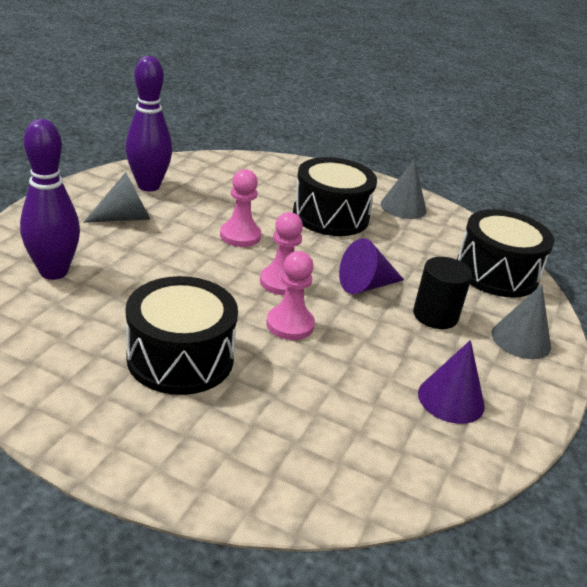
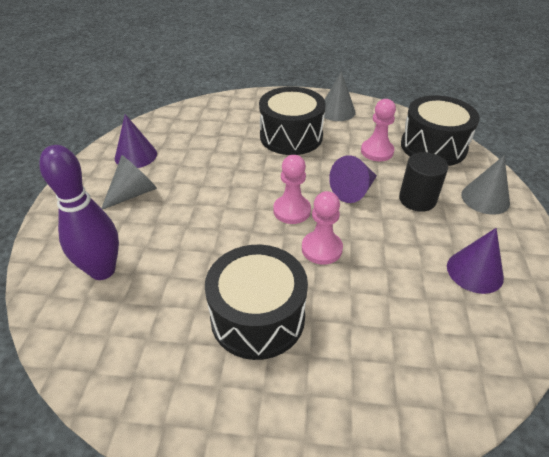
camera: 15 degrees left, 10 degrees up
(148, 186) = (136, 155): purple bowling pin -> purple cone
(240, 236) = (235, 178): pink pawn -> pink pawn (377, 151)

